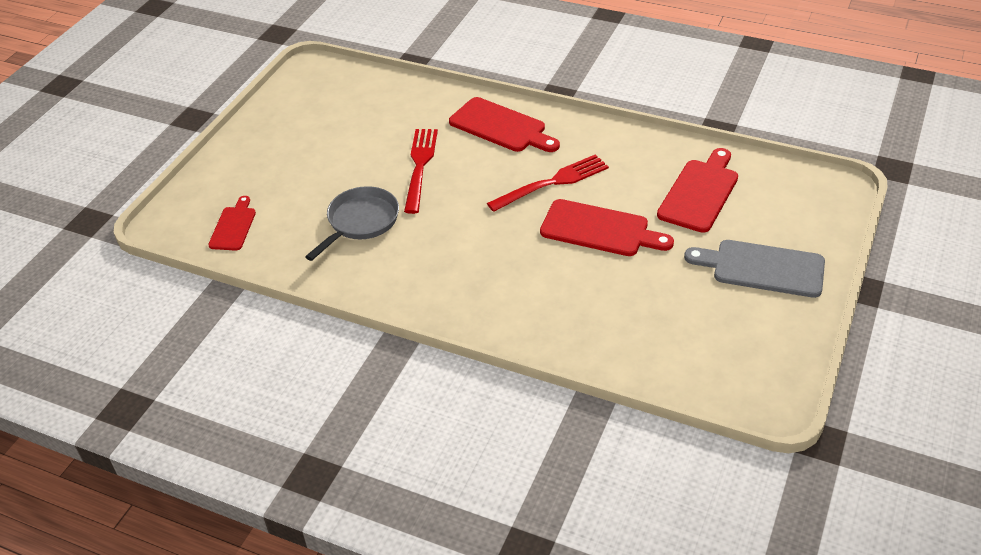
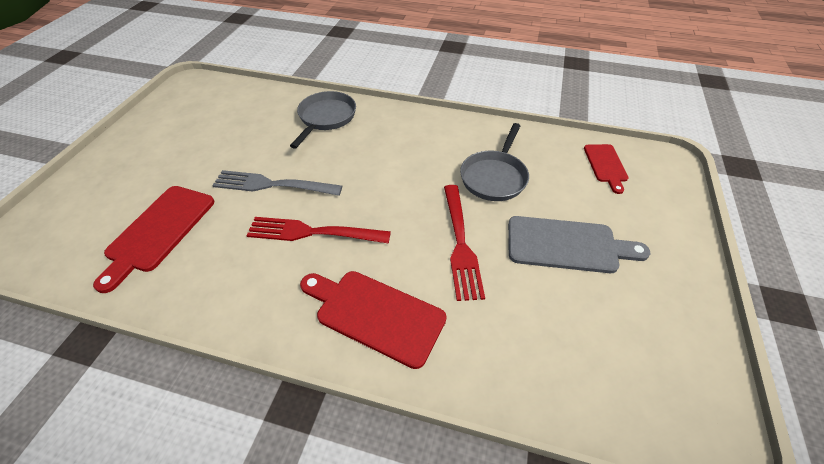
camera: 170 degrees right, 5 degrees up
(545, 315) = (326, 118): none -> grey pan
(552, 183) = (313, 232): red fork -> red fork turned 45 degrees clockwise
(599, 229) = (273, 185): red cutting board -> grey fork
(762, 268) = (142, 161): grey cutting board -> grey cutting board (567, 245)

